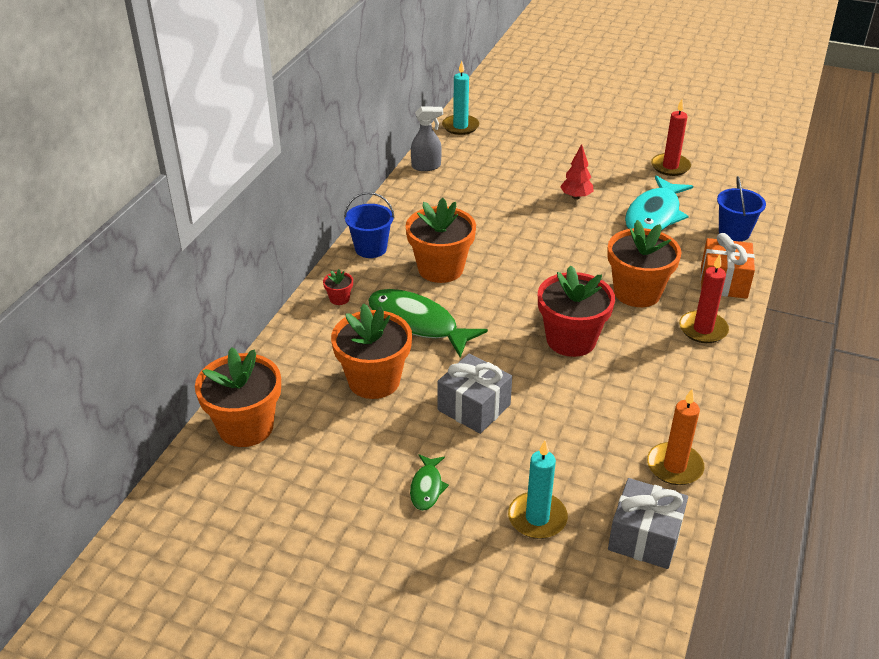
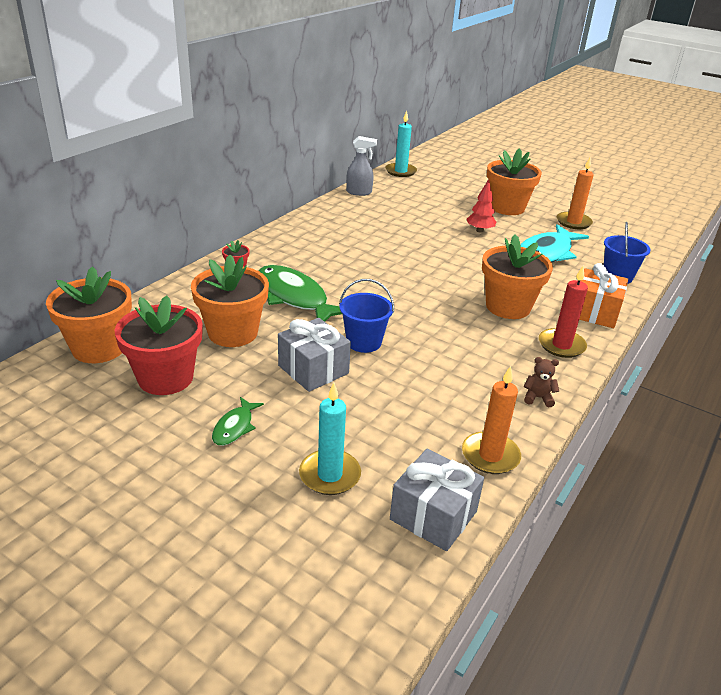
camera: 10 degrees right, 5 degrees down
(371, 248) = (283, 239): blue bucket -> blue bucket (364, 342)
(440, 269) = (336, 262): orange flower pot -> orange flower pot (507, 207)
(571, 340) = (430, 332): red flower pot -> red flower pot (165, 378)
(670, 166) = (573, 222): red candle -> orange candle
(698, 395) = (538, 398): none -> brown teddy bear

